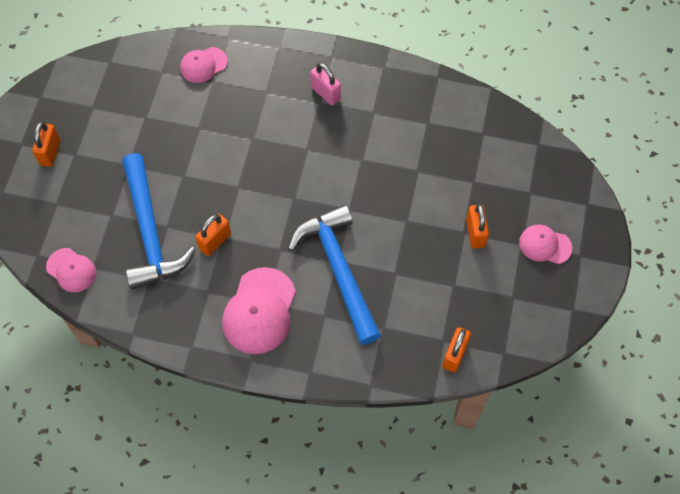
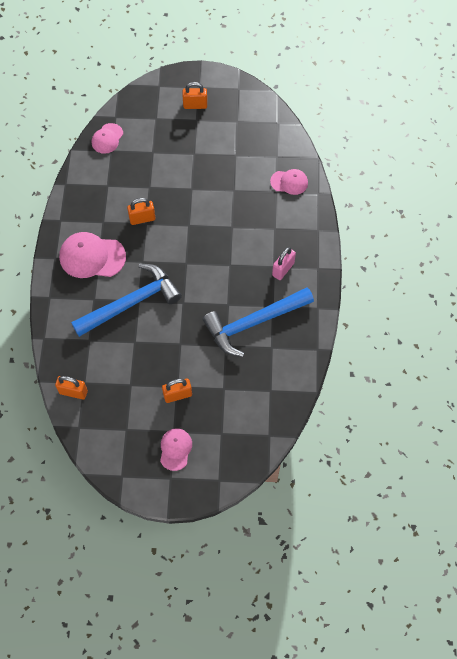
camera: 80 degrees right, 0 degrees up
(150, 232) = (143, 178): blue hammer -> blue hammer (253, 323)
(203, 65) = (289, 182): pink cap -> pink cap turned 135 degrees clockwise
(215, 241) = (142, 219): orange padlock -> orange padlock turned 45 degrees counterclockwise

